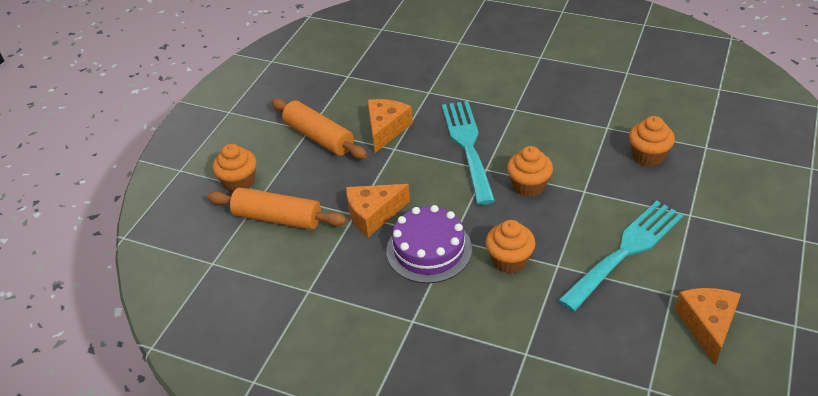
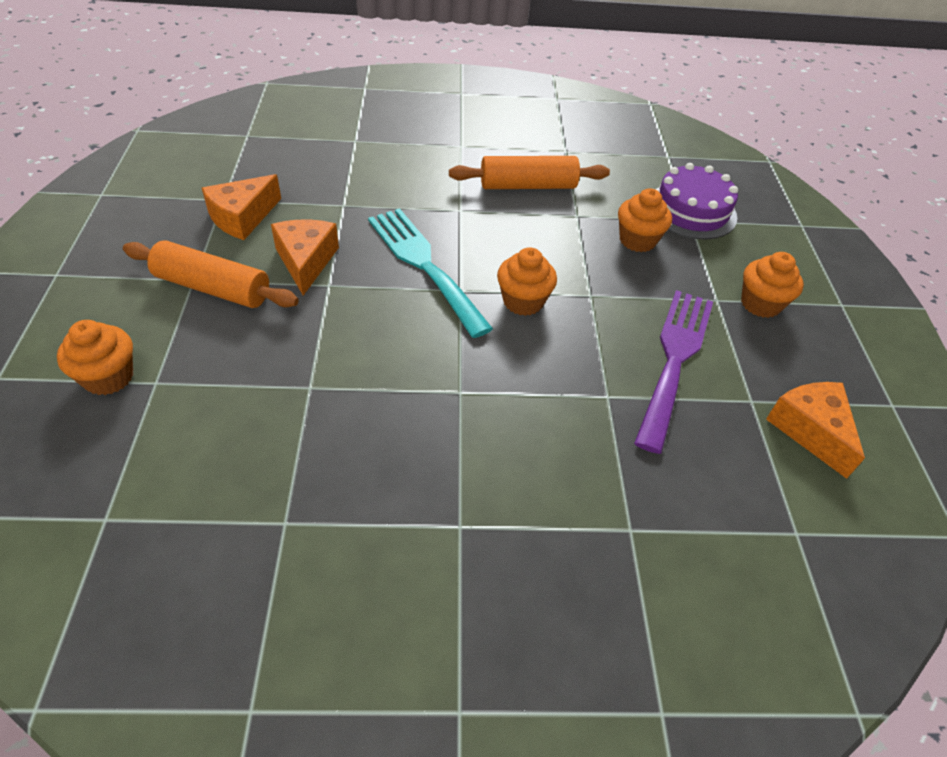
camera: 30 degrees left, 5 degrees up
(277, 218) = (192, 419): orange rolling pin -> orange rolling pin (528, 186)
(373, 214) = (337, 382): orange cheese -> orange cheese (242, 217)
(429, 250) = (436, 415): purple cake -> purple cake (691, 211)
(509, 260) = (547, 404): orange cupcake -> orange cupcake (760, 304)
(626, 251) = (674, 359): turquoise fork -> purple fork

